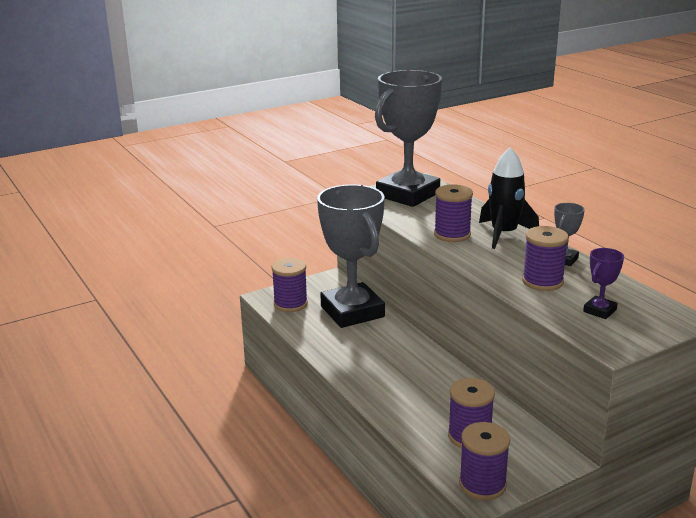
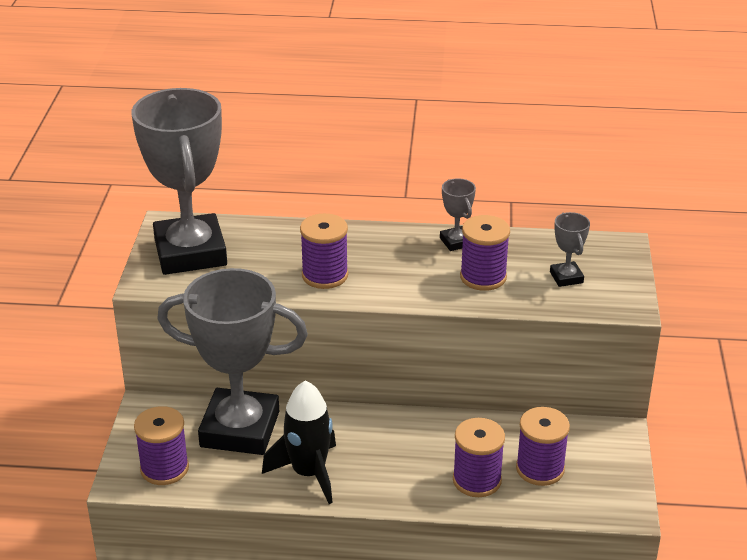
camera: 55 degrees left, 10 degrees up
(482, 484) = (613, 500): purple spool -> purple spool (477, 480)
(504, 234) = (364, 245): black rocket -> black rocket (309, 473)
(599, 311) = (566, 277): purple trophy -> grey trophy

